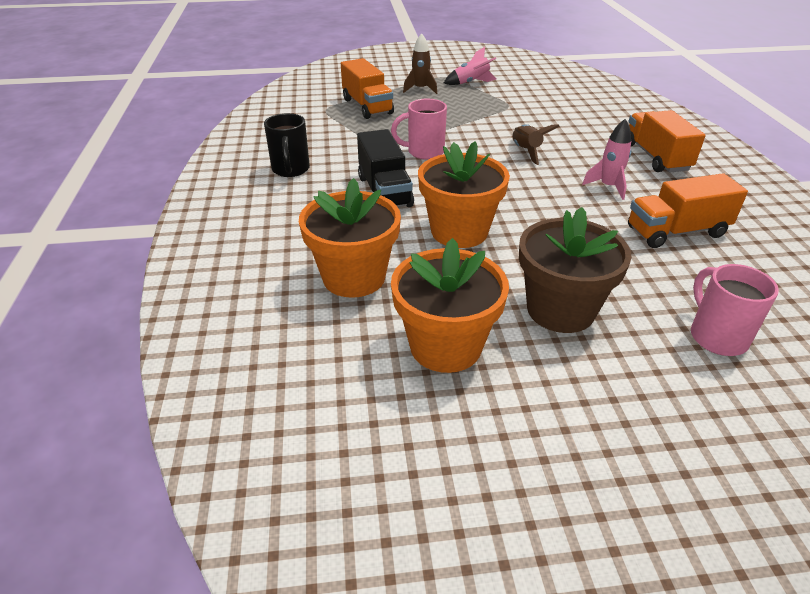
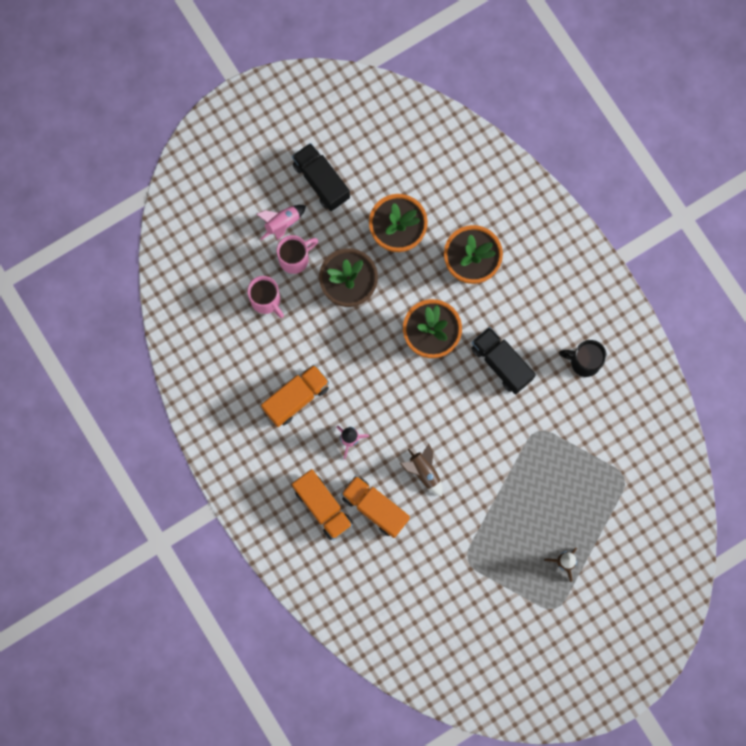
camera: 155 degrees right, 40 degrees up
(290, 170) = (584, 362): black mug -> black mug turned 45 degrees counterclockwise
(367, 106) = (591, 500): orange truck -> orange truck (375, 508)
(424, 152) = (501, 434): pink mug -> pink mug (295, 259)
(471, 83) = (523, 602): pink rocket -> pink rocket (282, 224)
(564, 480) = (321, 181): none -> black truck

